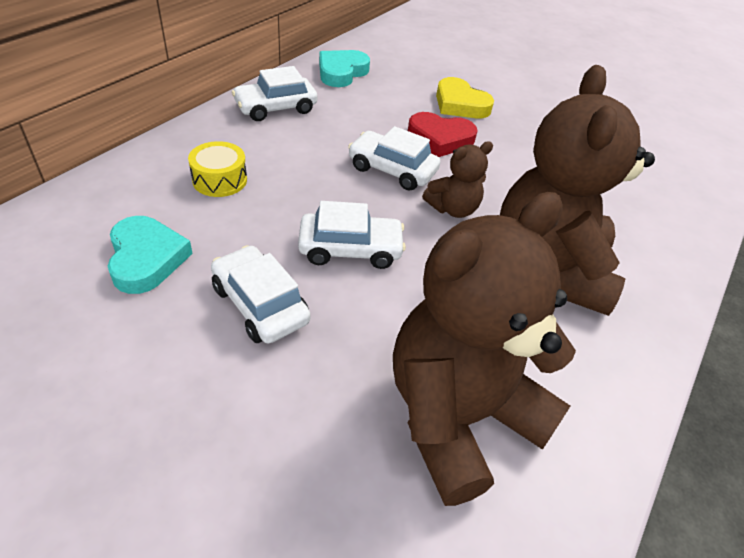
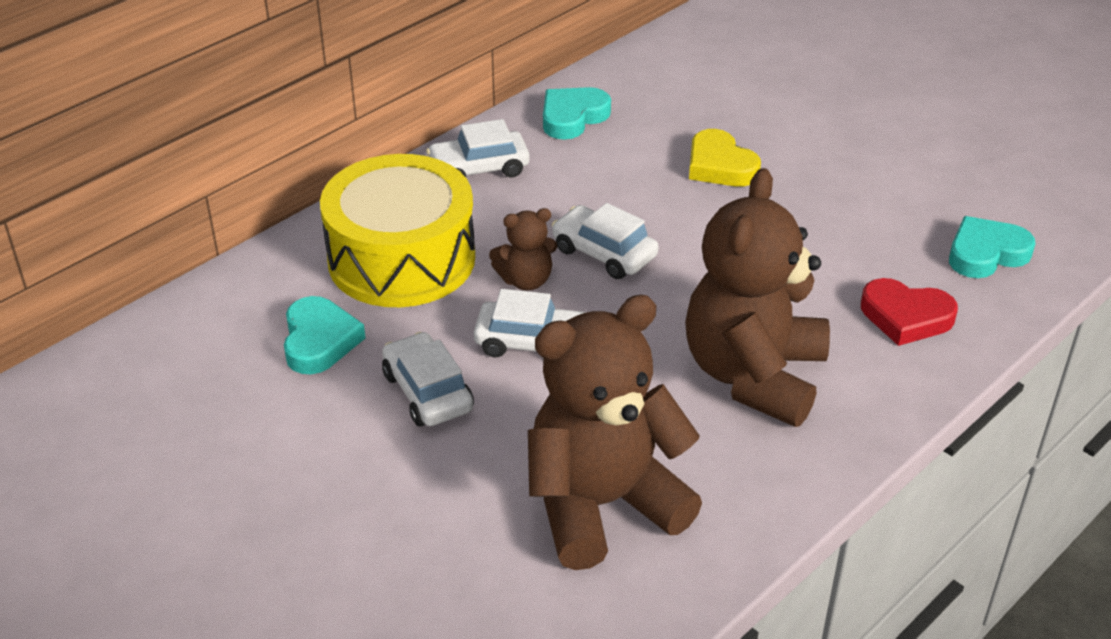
camera: 15 degrees right, 5 degrees down
(220, 180) = (401, 259): yellow drum -> yellow drum, size x2.43
(440, 139) = (677, 214): red heart -> red heart (906, 317)
(453, 209) = (664, 303): brown teddy bear -> brown teddy bear (526, 280)
(673, 162) = (986, 253): none -> turquoise heart

